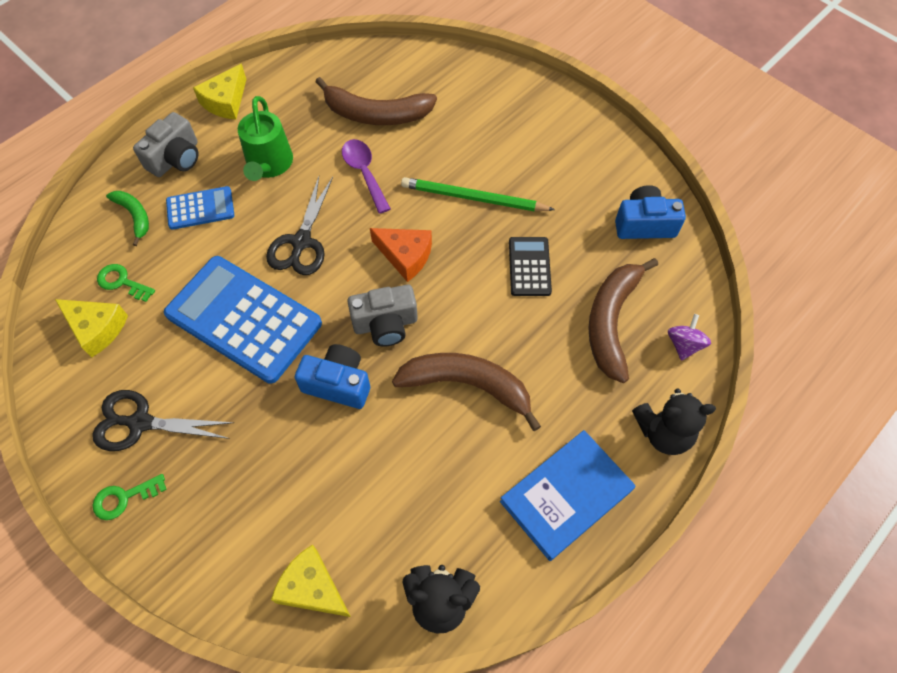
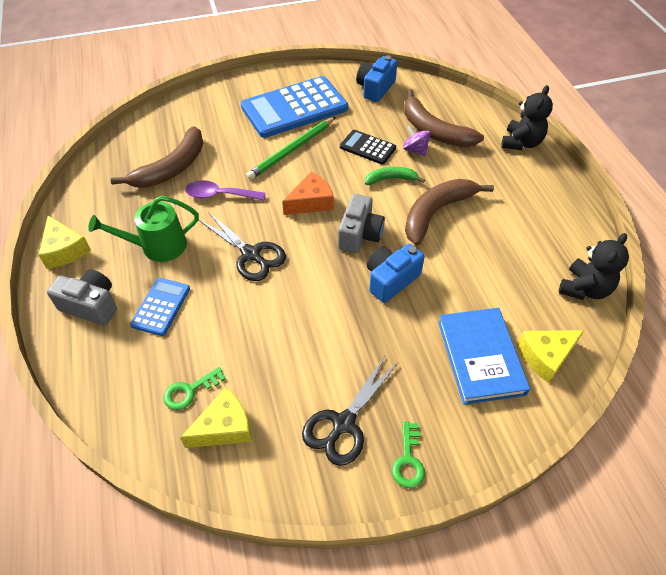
camera: 60 degrees left, 10 degrees down
(134, 216) = (126, 357): green banana -> green banana (391, 179)
(176, 158) = (91, 305): grey camera -> grey camera turned 45 degrees counterclockwise
(243, 319) = (294, 316): blue calculator -> blue calculator (294, 108)
(269, 164) = (158, 246): green watering can -> green watering can turned 135 degrees clockwise
(566, 495) = (540, 200): blue book -> blue book (480, 357)
(684, 345) = (469, 110): purple spinning top -> purple spinning top (415, 150)

